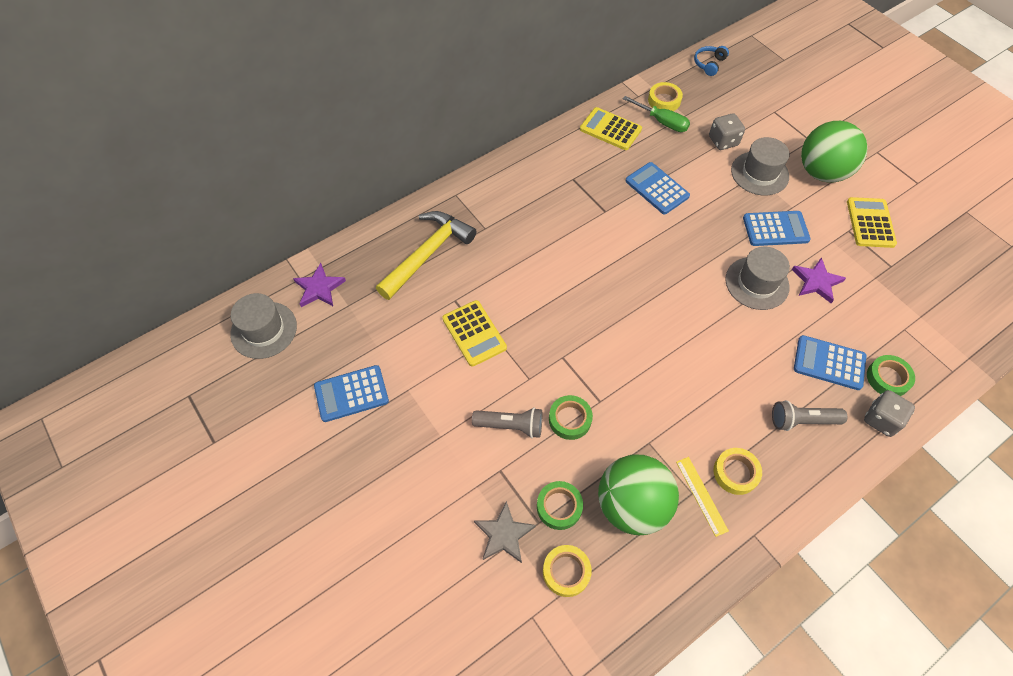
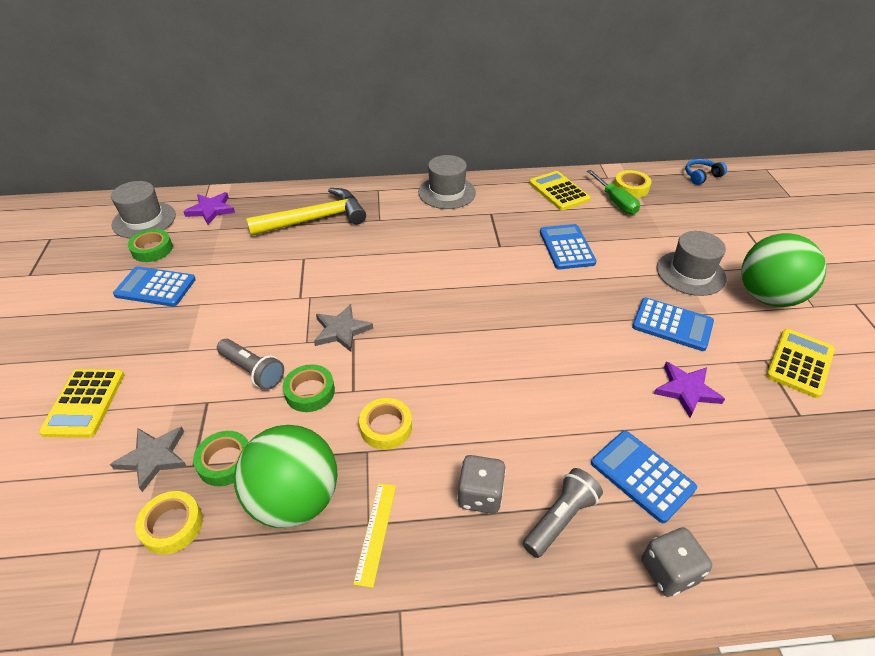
camera: 30 degrees right, 15 degrees down
(474, 333) = (294, 287): yellow calculator -> yellow calculator (84, 403)
(547, 354) = (341, 330): none -> grey star
(723, 141) = (669, 235): grey dice -> grey dice (480, 495)
(735, 473) = (434, 530): yellow tape -> yellow tape (386, 427)
(757, 283) = (611, 362): grey hat -> grey hat (447, 192)
(802, 421) = (560, 519): grey flashlight -> grey flashlight turned 105 degrees clockwise
(887, 378) = (711, 529): green tape -> green tape (152, 249)

